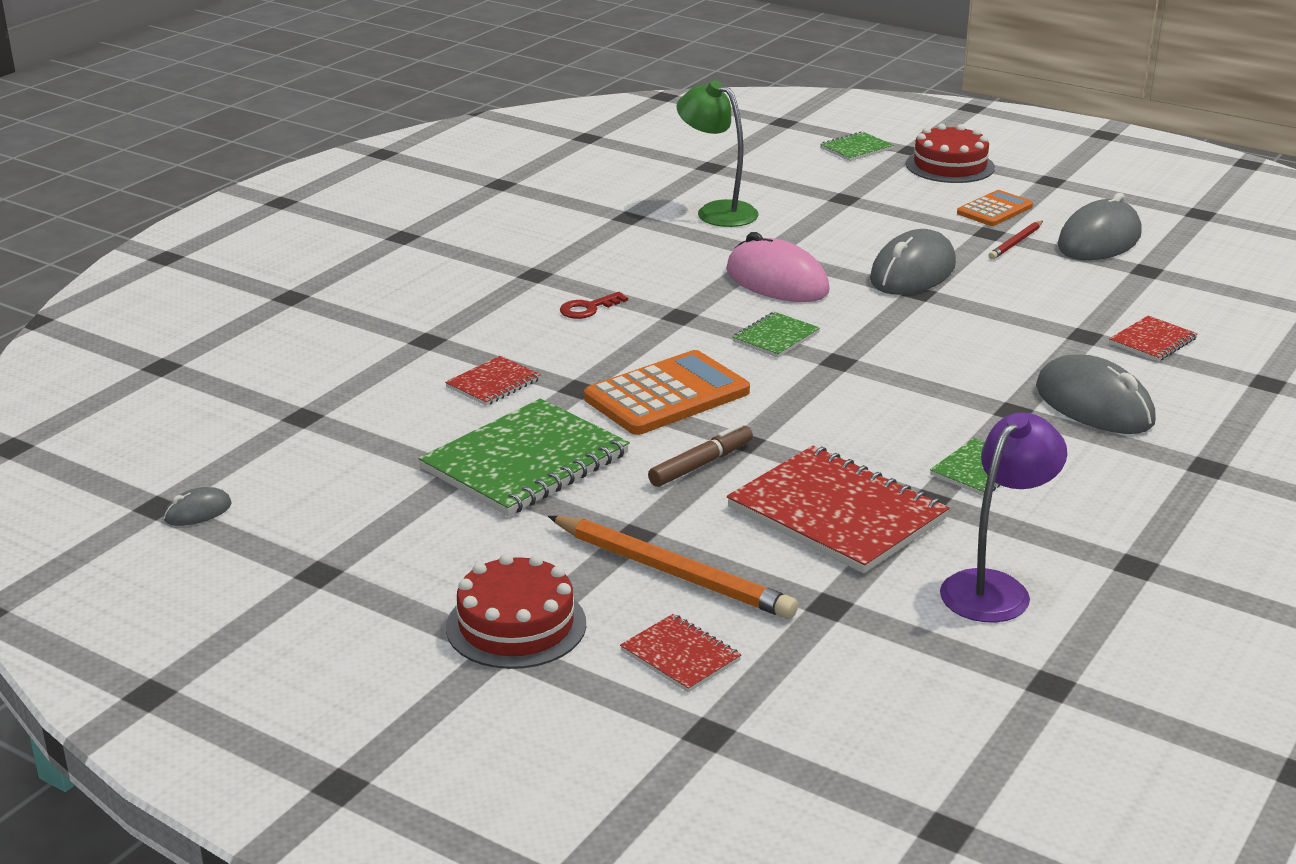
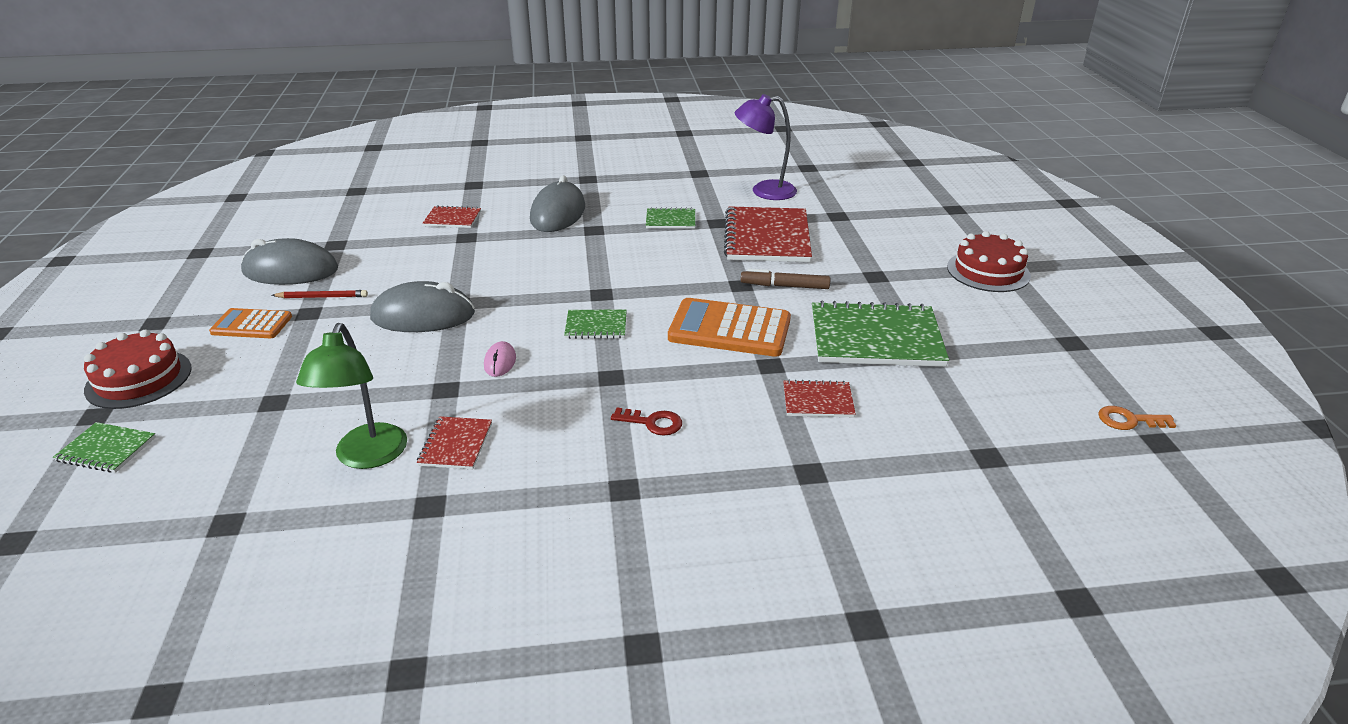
camera: 130 degrees left, 5 degrees up
(198, 512) = (1129, 420): grey mouse -> orange key
(673, 572) = (883, 254): orange pencil -> none
(680, 655) = (929, 230): red notebook -> red notebook (456, 444)
(777, 281) = (500, 362): pink mouse -> pink mouse, size x0.46

